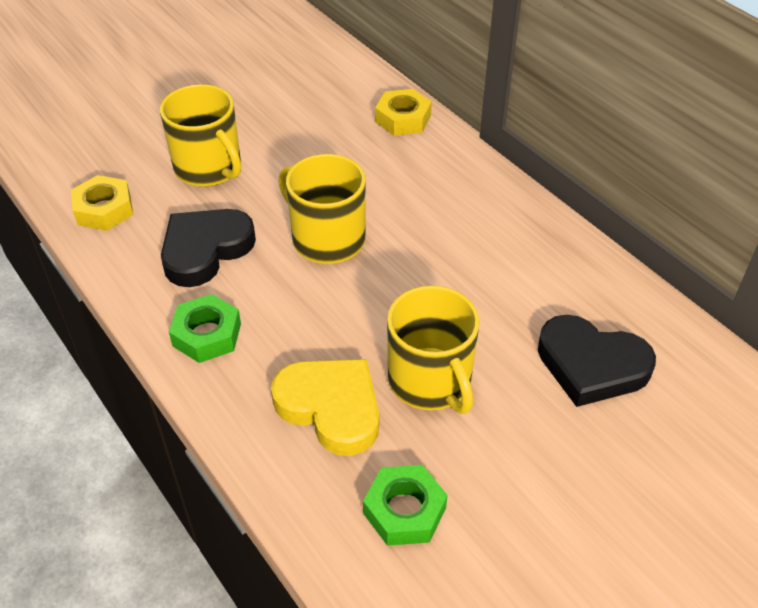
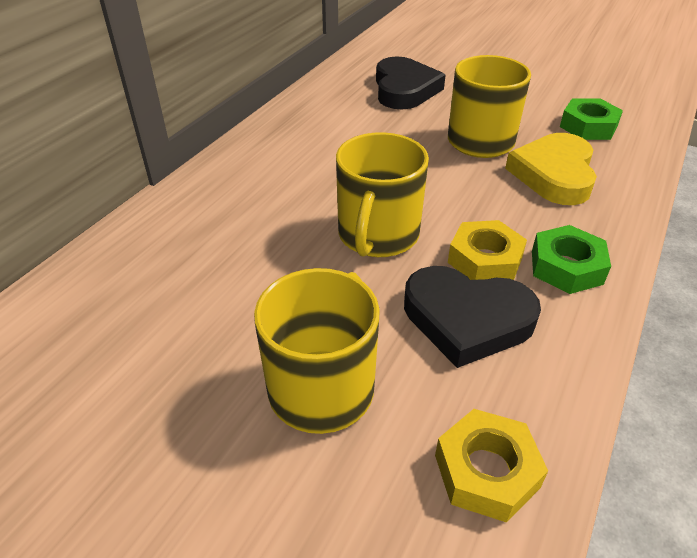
camera: 115 degrees left, 5 degrees down
(403, 119) = (137, 243): yellow nut -> yellow nut (484, 260)

